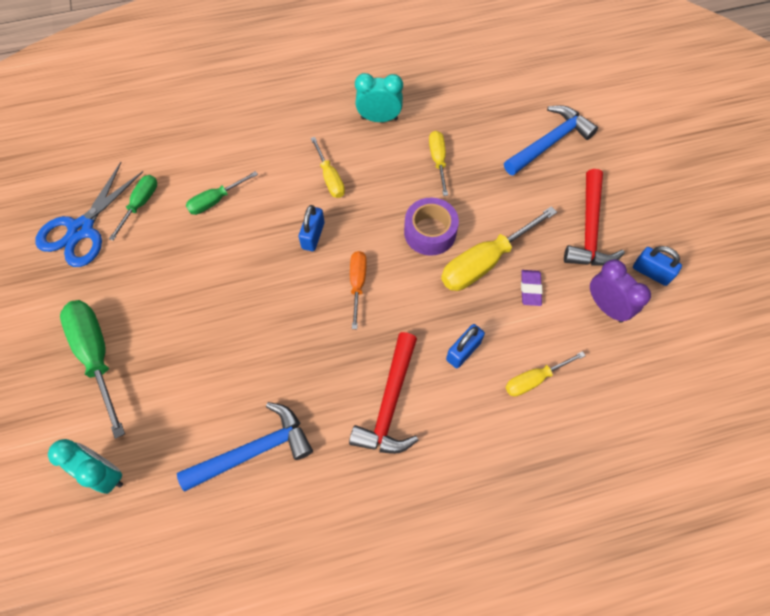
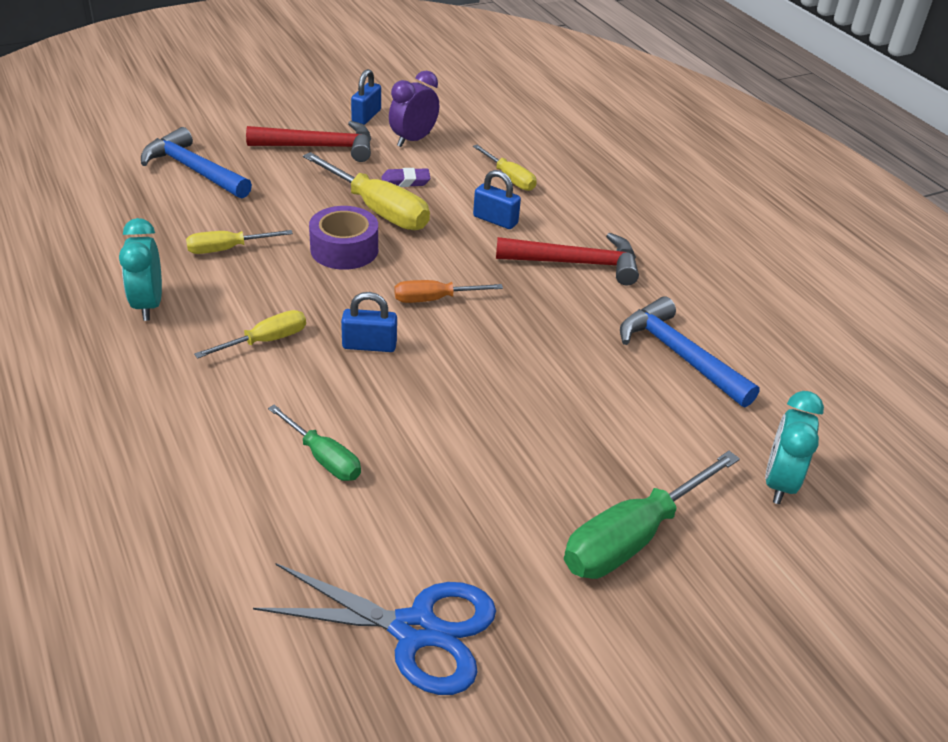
camera: 105 degrees left, 25 degrees down
(140, 204) = (345, 556): green screwdriver -> none

